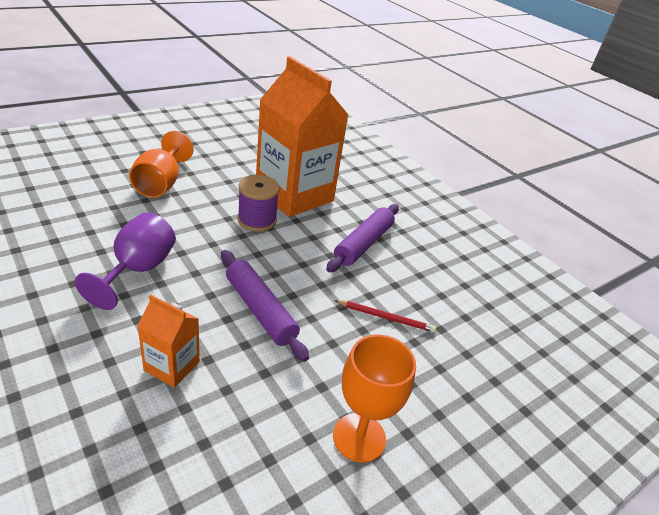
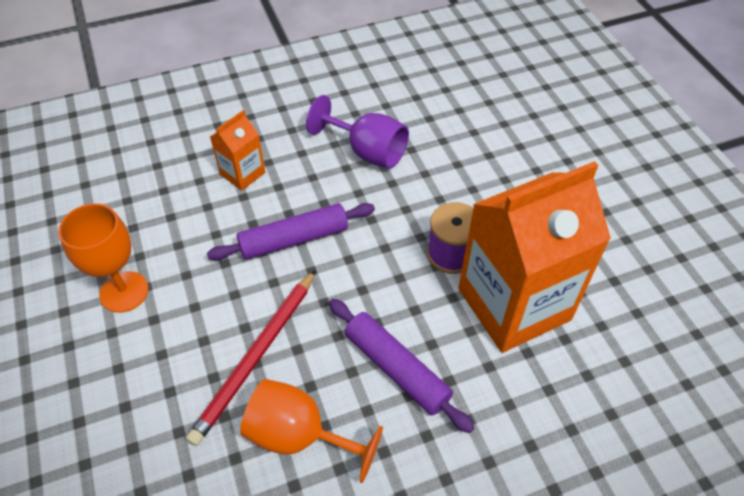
camera: 110 degrees right, 15 degrees up
(160, 184) = (523, 167): orange goblet -> orange goblet (299, 435)
(386, 317) = (256, 357): red pencil -> red pencil, size x1.75

